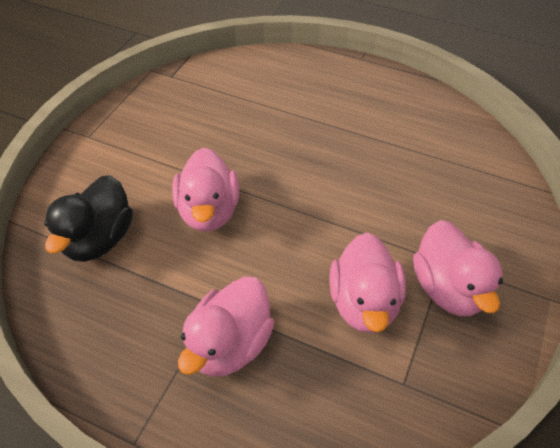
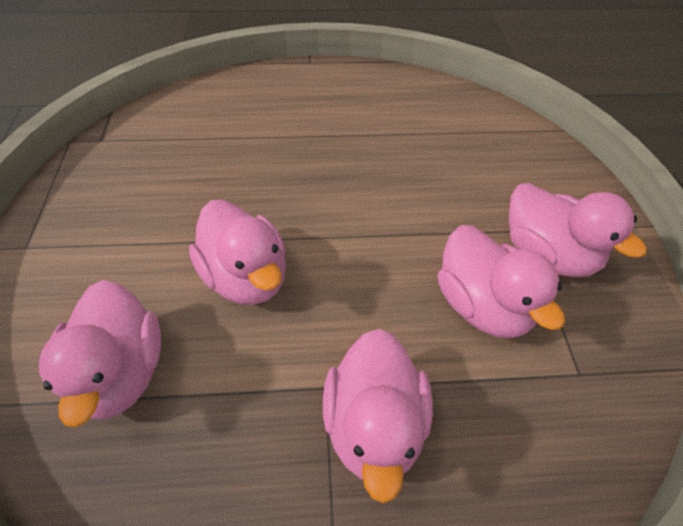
camera: 30 degrees left, 0 degrees up
(99, 239) = (120, 373): black duck -> pink duck

